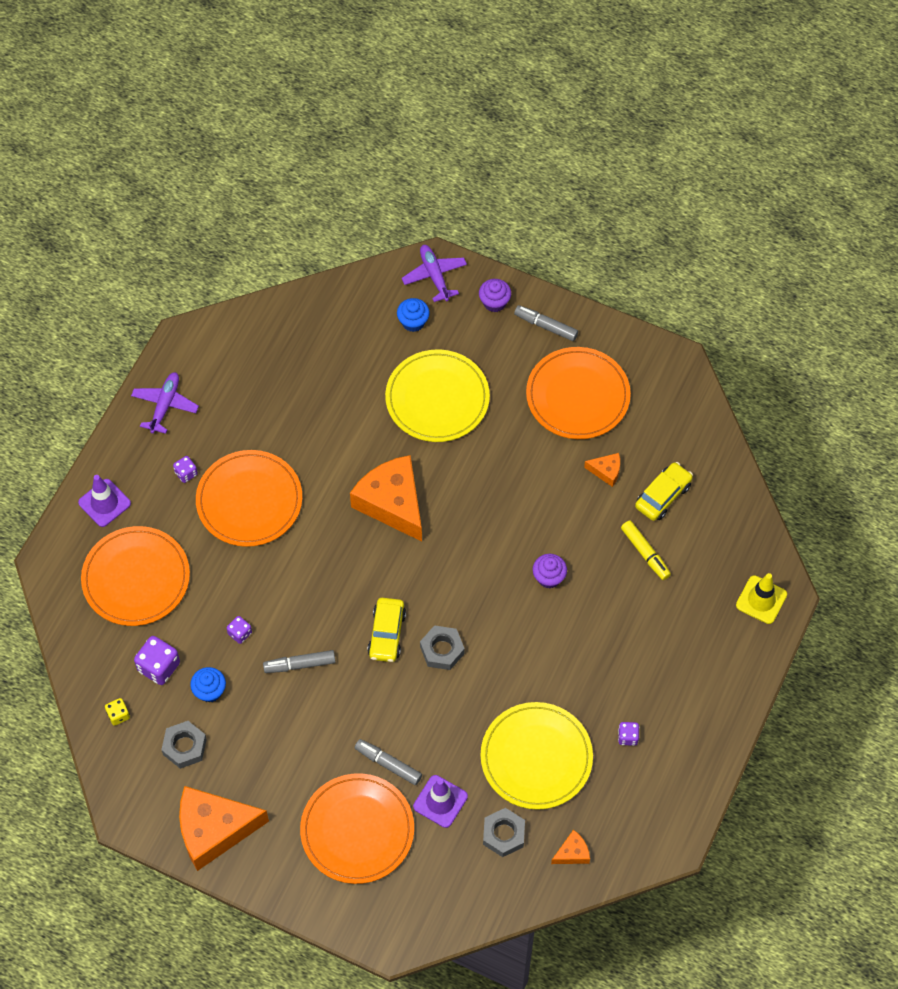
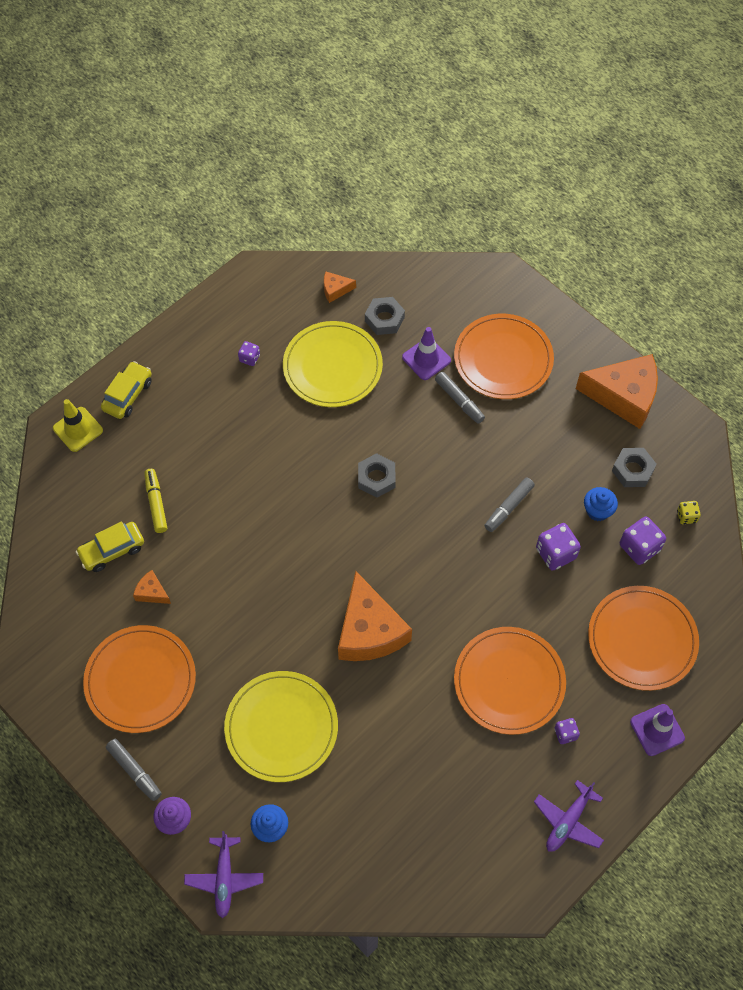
camera: 160 degrees left, 0 degrees up
(240, 633) = (555, 553): purple dice -> purple dice, size x1.77
(300, 664) = (508, 507): grey marker -> grey marker turned 120 degrees clockwise
(386, 634) = (420, 508): yellow car -> yellow car (128, 395)
(549, 577) = (253, 510): purple cupcake -> none

